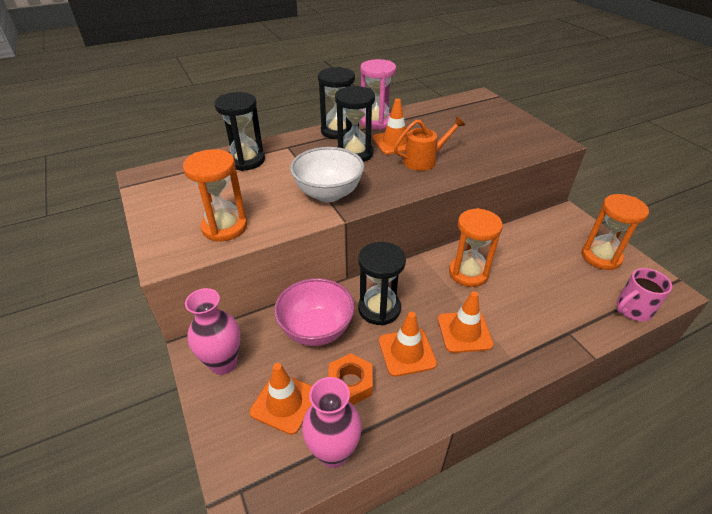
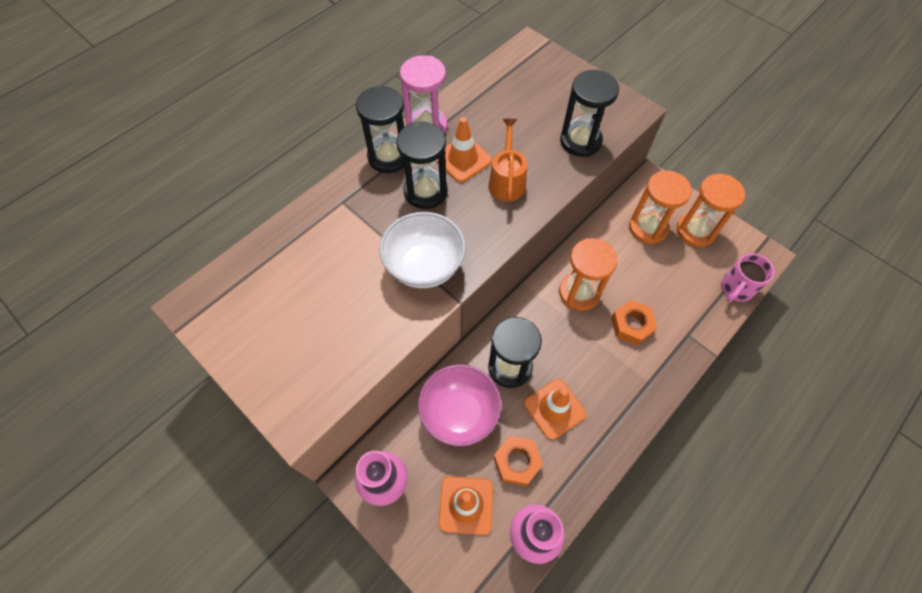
camera: 20 degrees left, 20 degrees up
(224, 227) = (335, 354): orange hourglass -> orange hourglass (648, 228)
(246, 160) = (303, 240): black hourglass -> black hourglass (580, 141)
(424, 160) = (506, 181): orange watering can -> orange watering can turned 45 degrees counterclockwise
(464, 332) = (598, 366): orange traffic cone -> none
(510, 309) = (631, 325): none -> orange nut

